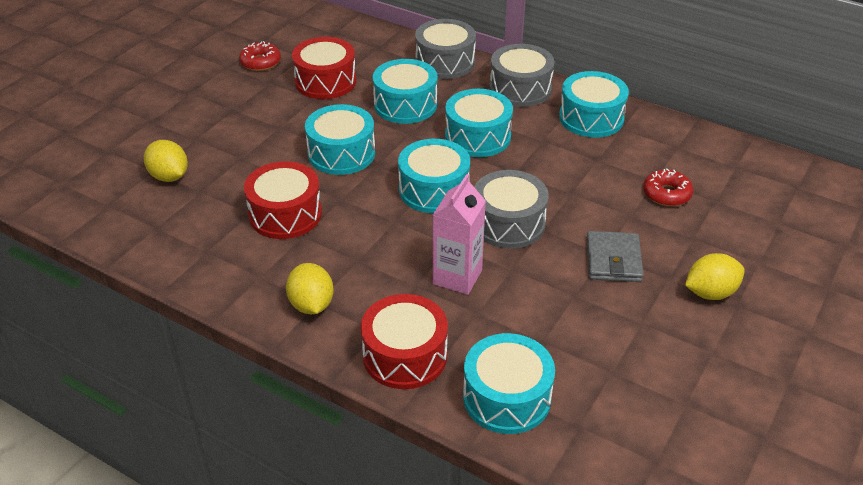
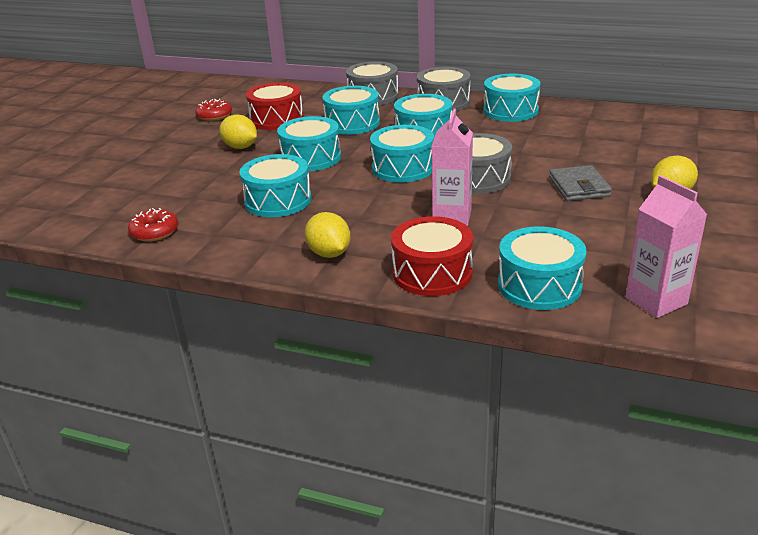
camera: 10 degrees left, 10 degrees down
(169, 176) = (160, 192): yellow lemon -> yellow lemon (240, 147)
(285, 214) = (278, 201): red drum -> turquoise drum
(617, 446) = (656, 301): none -> pink carton
(666, 194) = (598, 144): red donut -> red donut (154, 232)

